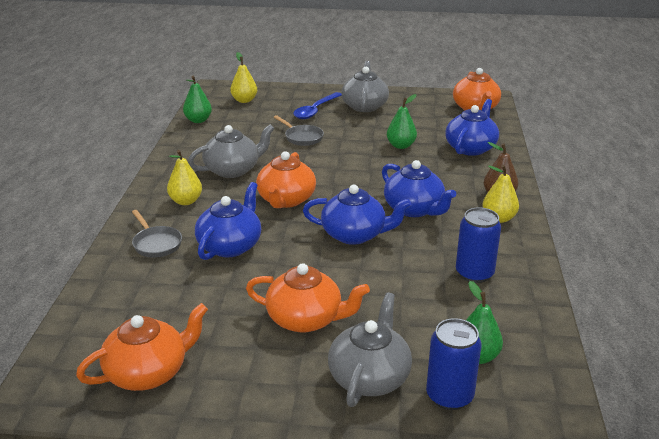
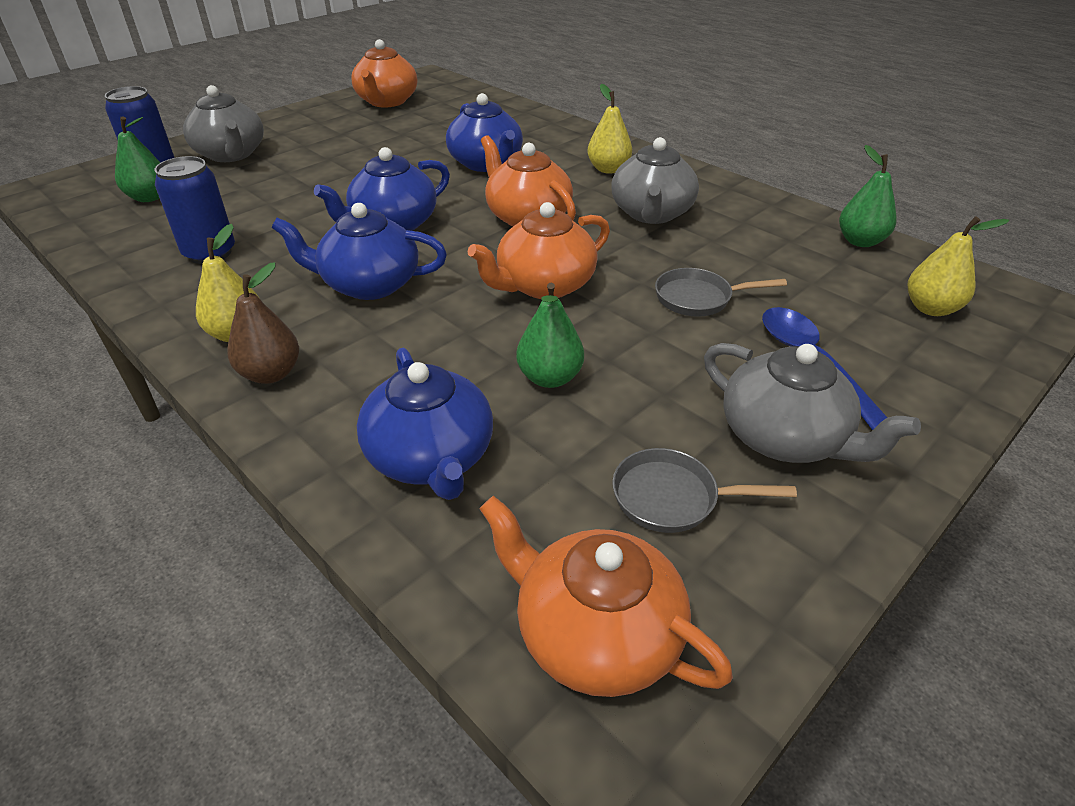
camera: 130 degrees right, 10 degrees up
(156, 244) = (544, 138): grey pan -> grey pan (672, 497)
(306, 319) = (330, 157): orange teapot -> orange teapot (544, 285)

